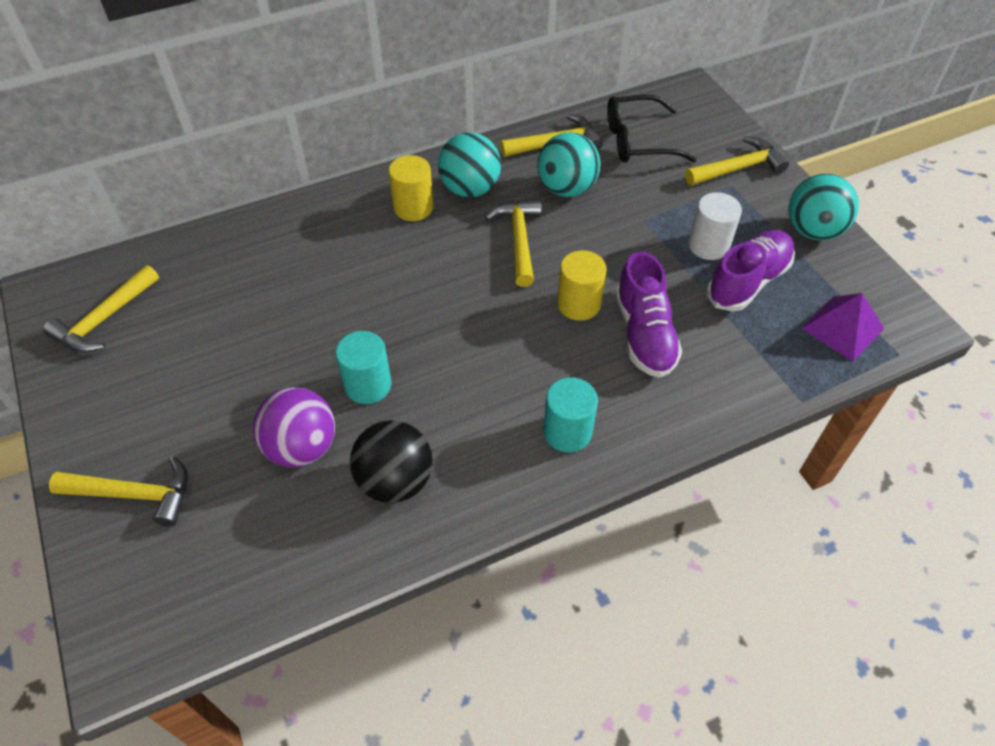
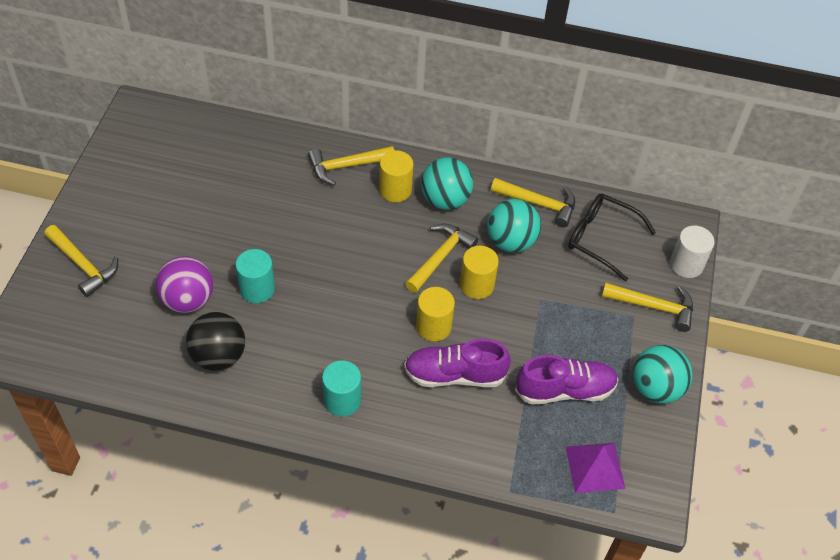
camera: 35 degrees right, 0 degrees up
(104, 319) = (153, 148): yellow hammer -> yellow hammer (346, 166)
(577, 243) = (476, 285): none -> yellow cylinder
(644, 334) = (455, 375): purple shoe -> purple shoe turned 60 degrees clockwise
(708, 245) = (566, 347): white cylinder -> white cylinder (686, 264)

